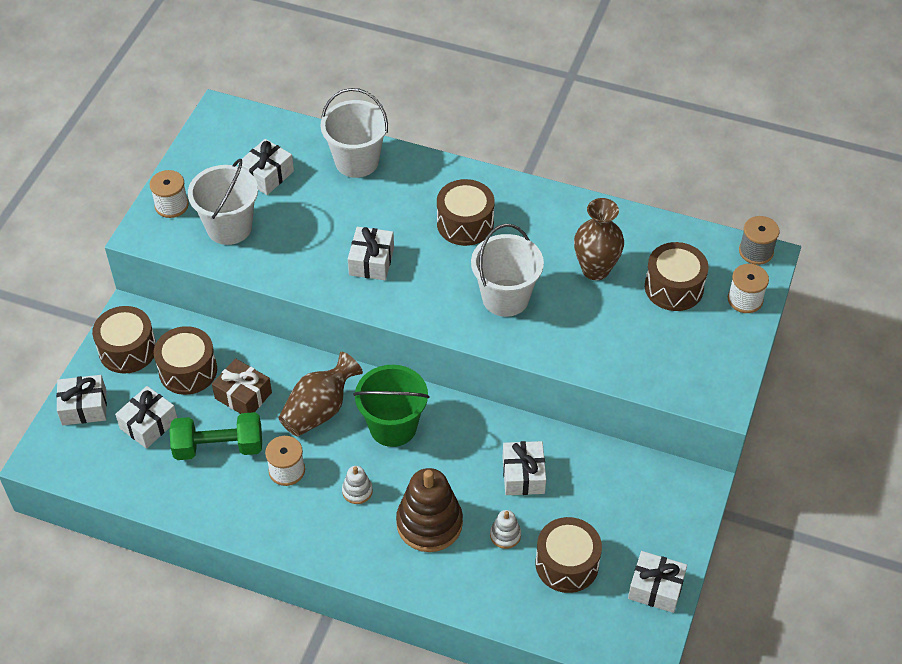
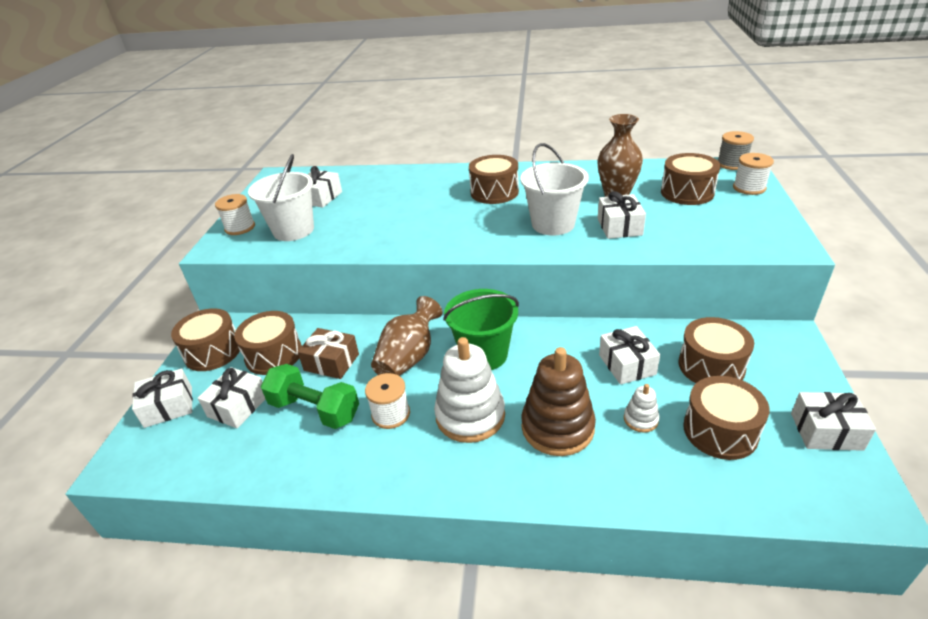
camera: 10 degrees left, 15 degrees down
(219, 447) = (315, 410): green dumbbell -> green dumbbell turned 45 degrees clockwise
(357, 161) = (392, 178): white bucket -> none
(357, 491) = (470, 415): white stacking toy -> white stacking toy, size x2.14
(371, 261) = (426, 226): white gift -> white gift (619, 227)
(600, 498) = (711, 366): none -> brown drum

